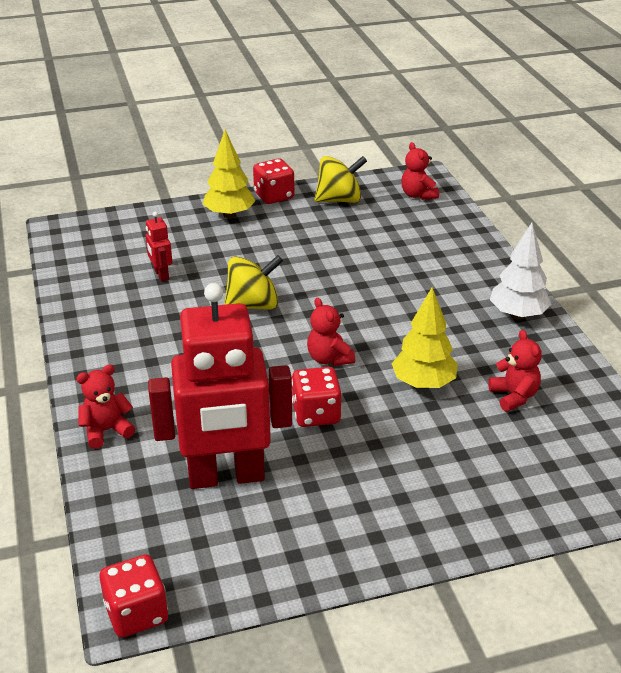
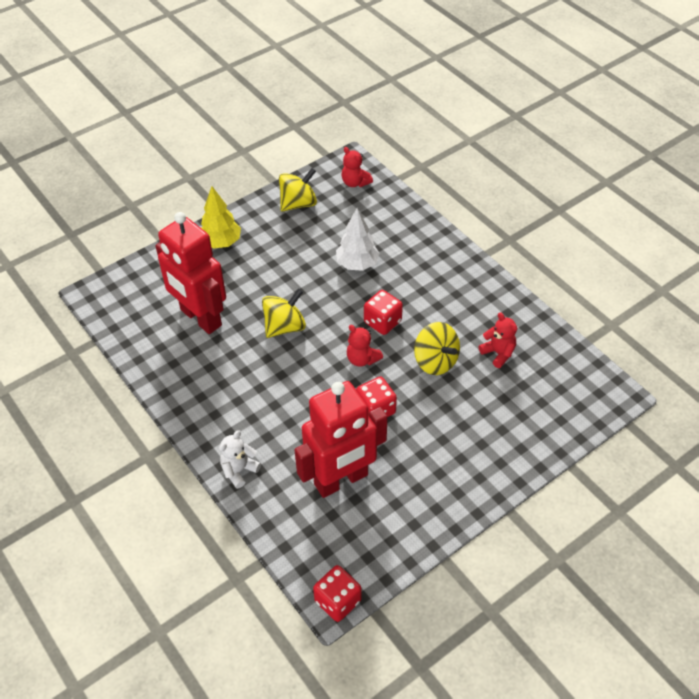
camera: 20 degrees left, 15 degrees up
(106, 431) = (239, 470): red teddy bear -> white teddy bear
(161, 275) = (200, 318): red robot -> red robot, size x2.49
(274, 196) = (246, 213): red dice -> red dice (382, 322)
(423, 384) = (435, 361): yellow tree -> yellow spinning top
(517, 315) = (473, 280): white tree -> white tree (357, 264)

